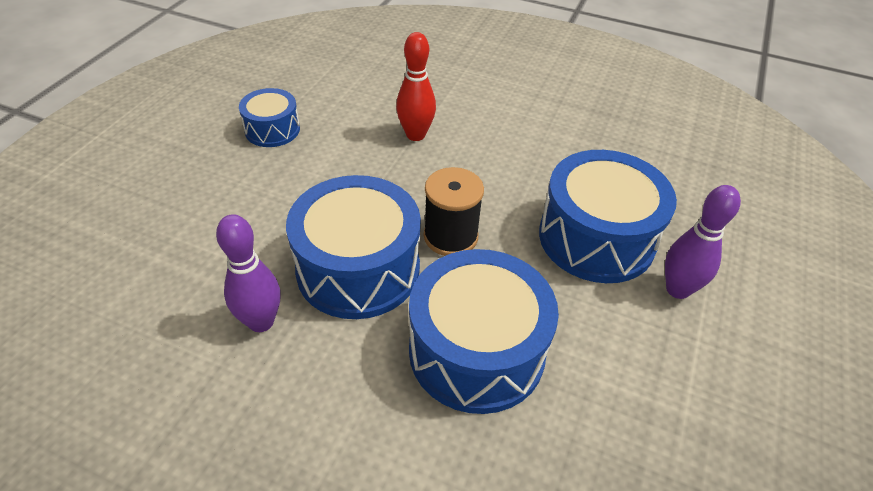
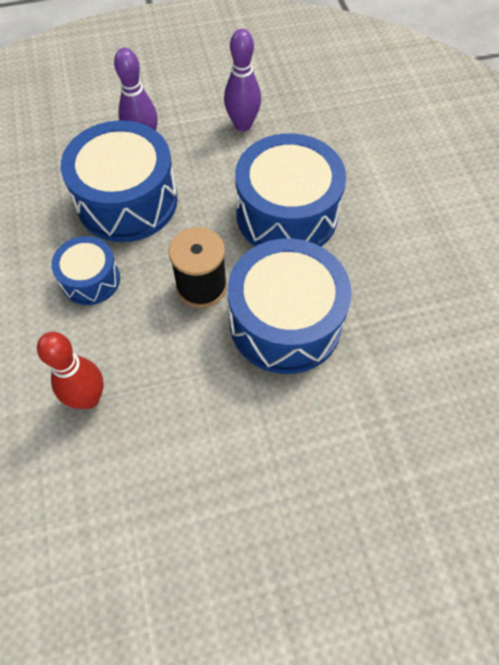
camera: 125 degrees left, 15 degrees up
(261, 322) = (382, 344): purple bowling pin -> purple bowling pin (242, 124)
(272, 130) = (182, 545): blue drum -> blue drum (90, 279)

